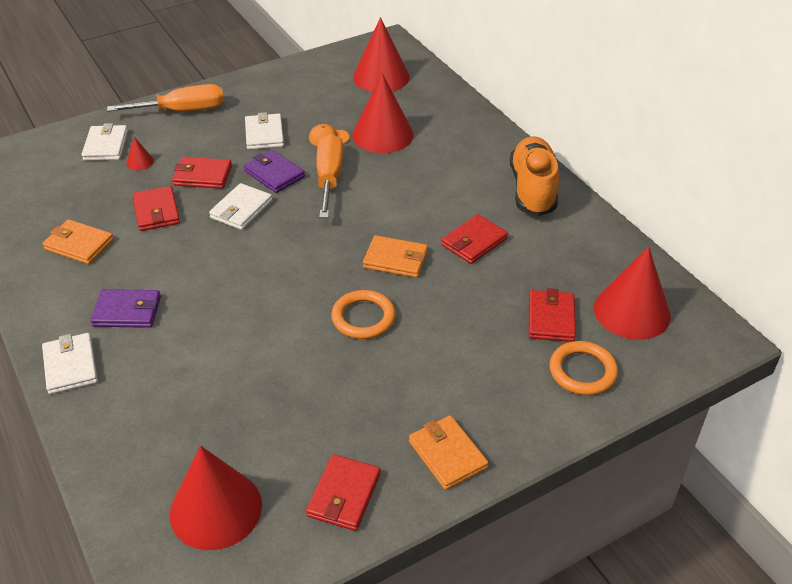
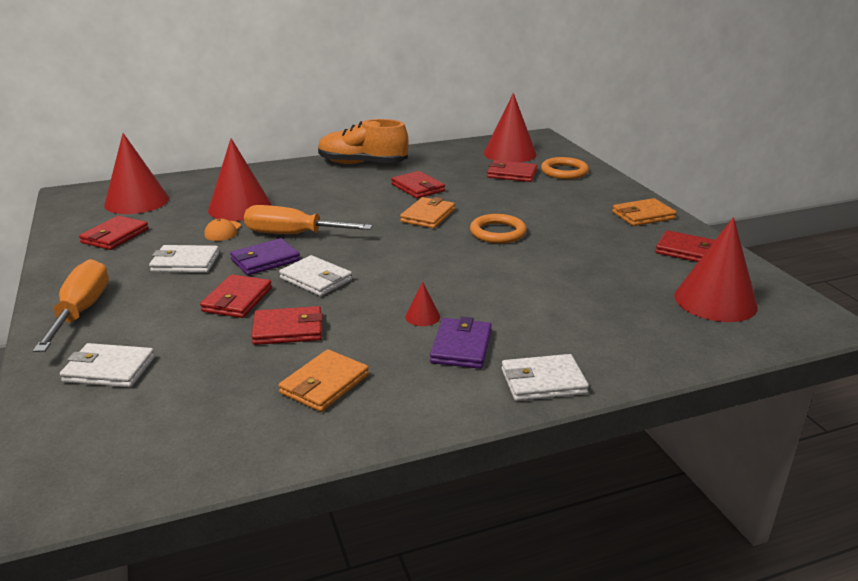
camera: 80 degrees left, 15 degrees down
(140, 162) = (173, 342): red cone -> red cone (422, 317)
(308, 87) = (115, 236): none -> red wallet

